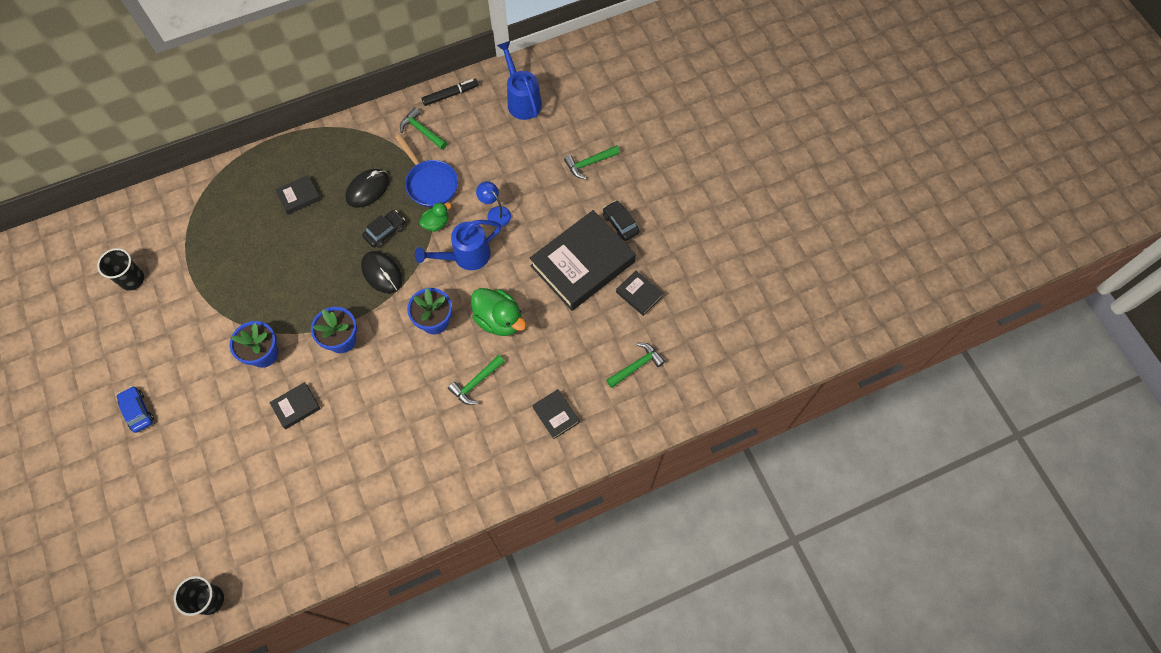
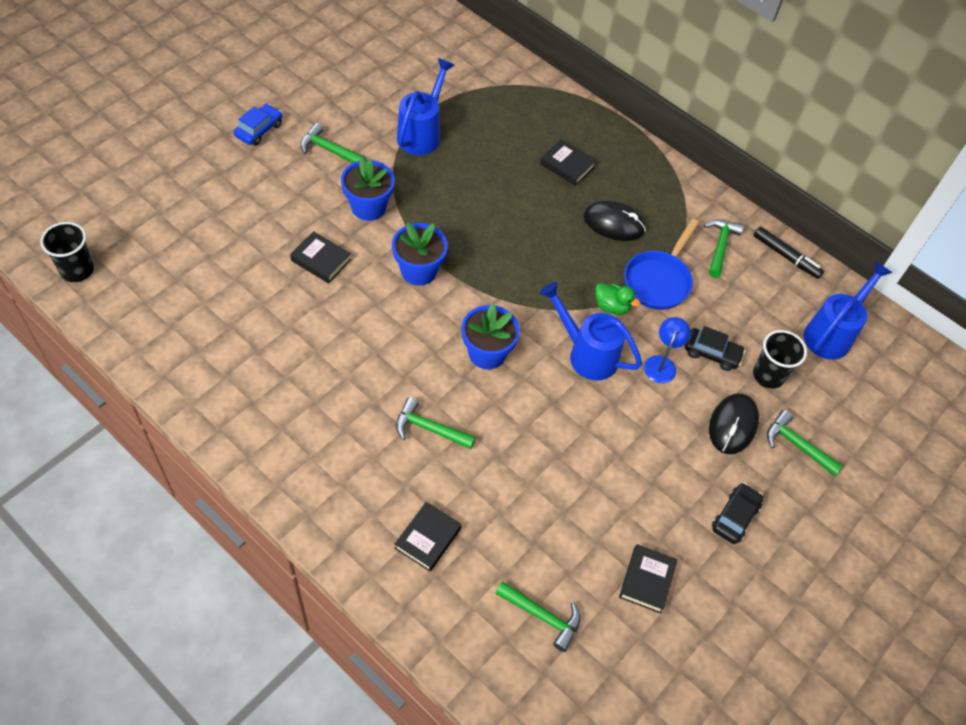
camera: 60 degrees right, 10 degrees down
(132, 279) = (397, 70): black cup -> black cup (768, 375)
(189, 363) = (329, 150): none -> green hammer
(211, 287) = (422, 134): none -> blue watering can
(382, 273) = (519, 277): black mouse -> black mouse (733, 425)
(385, 232) = (571, 260): black car -> black car (712, 353)
(499, 320) = (524, 422): green duck -> none
(582, 264) = (651, 491): black book -> none

